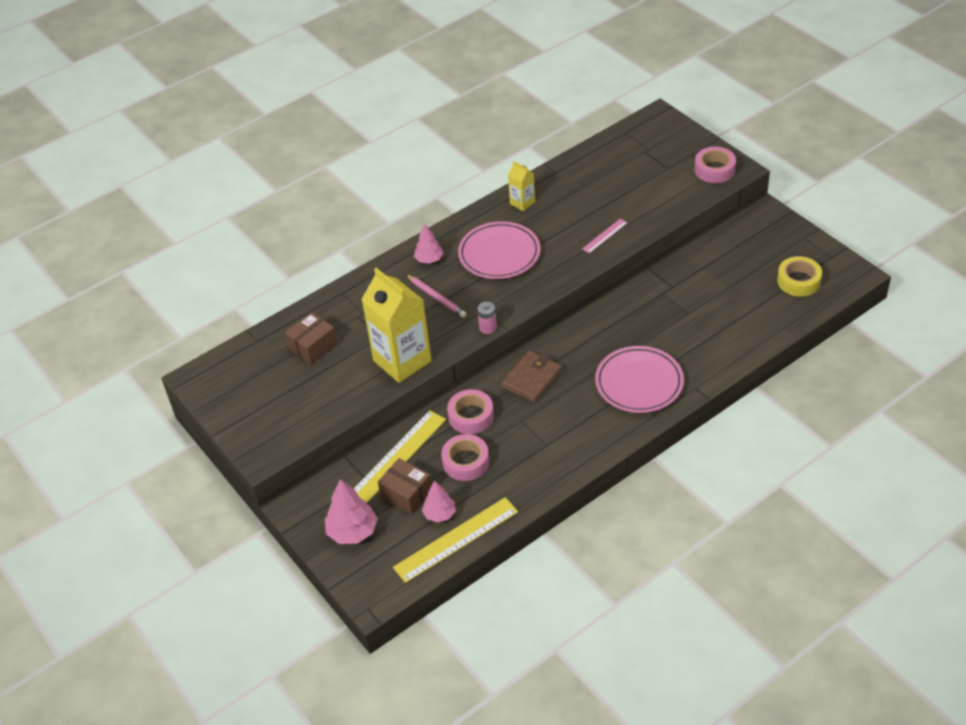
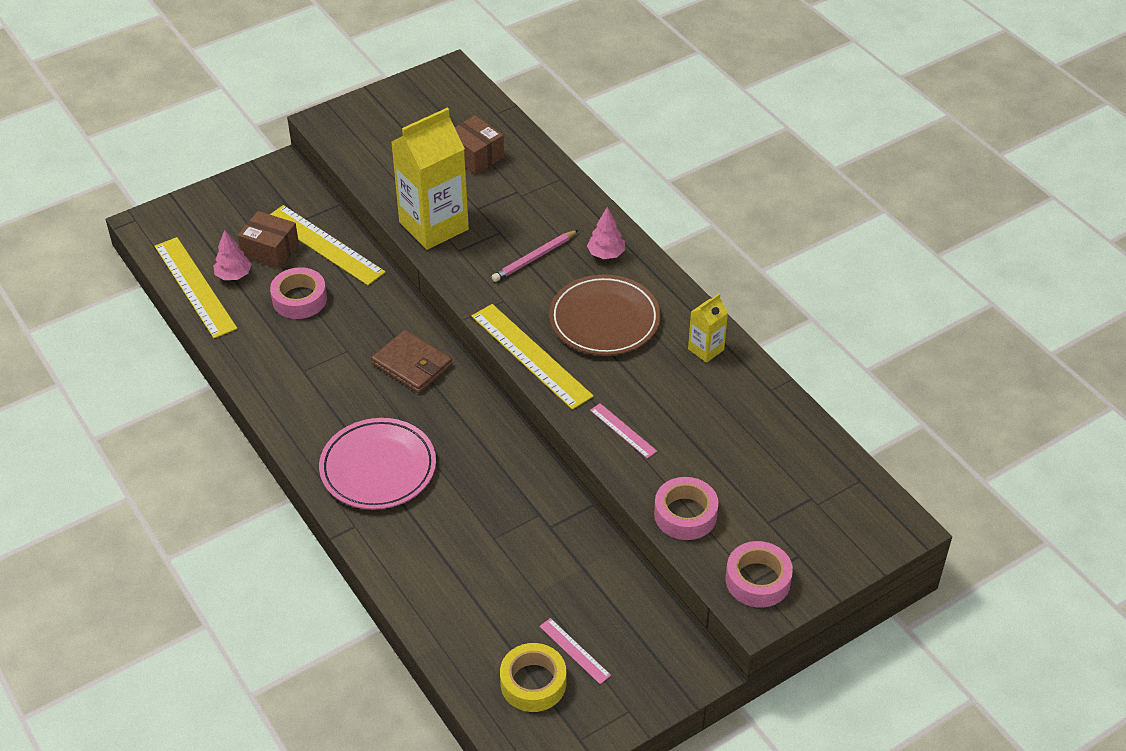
camera: 90 degrees right, 0 degrees up
(352, 531) = (234, 209): pink tree -> none
(406, 494) = (270, 250): brown box -> brown box turned 75 degrees clockwise
(471, 416) = (367, 307): pink tape -> pink tape (685, 514)
(487, 328) = (470, 301): pink battery -> none
(499, 254) = (604, 320): pink plate -> brown plate
(541, 288) = (531, 356): none -> yellow ruler
(768, 265) = (574, 650): none -> pink ruler

